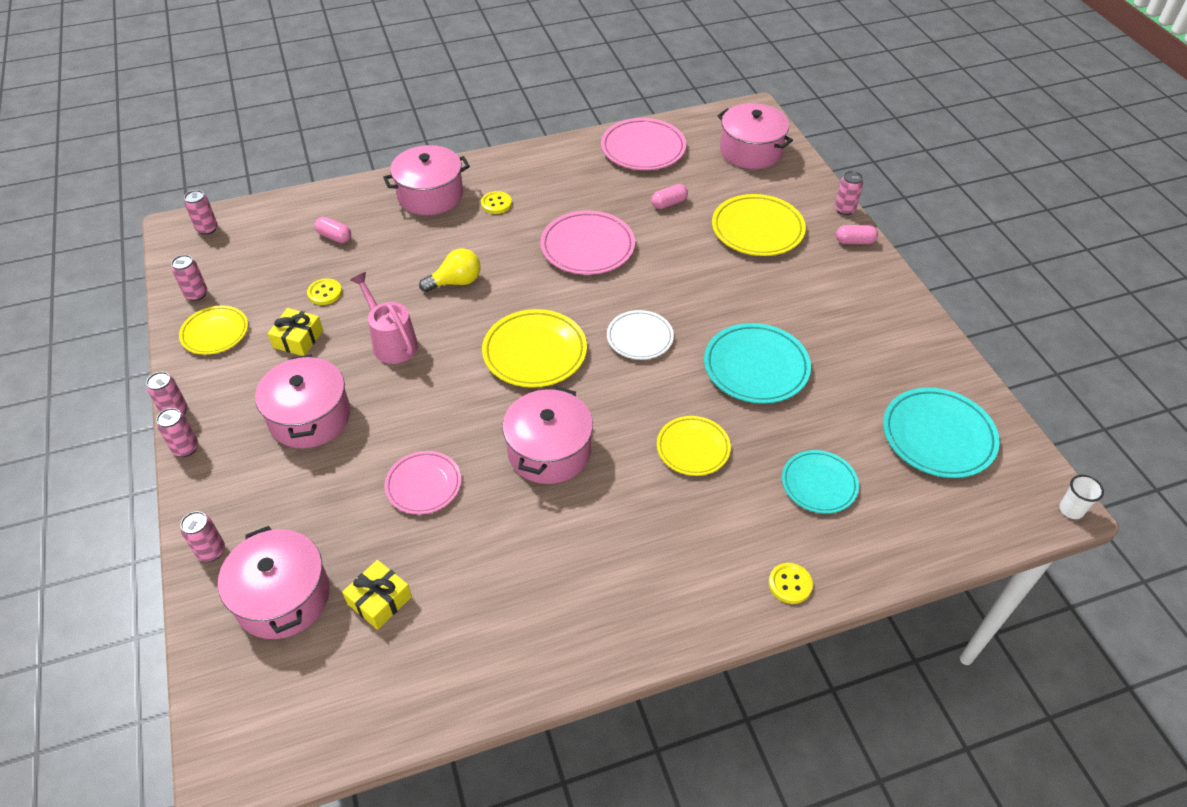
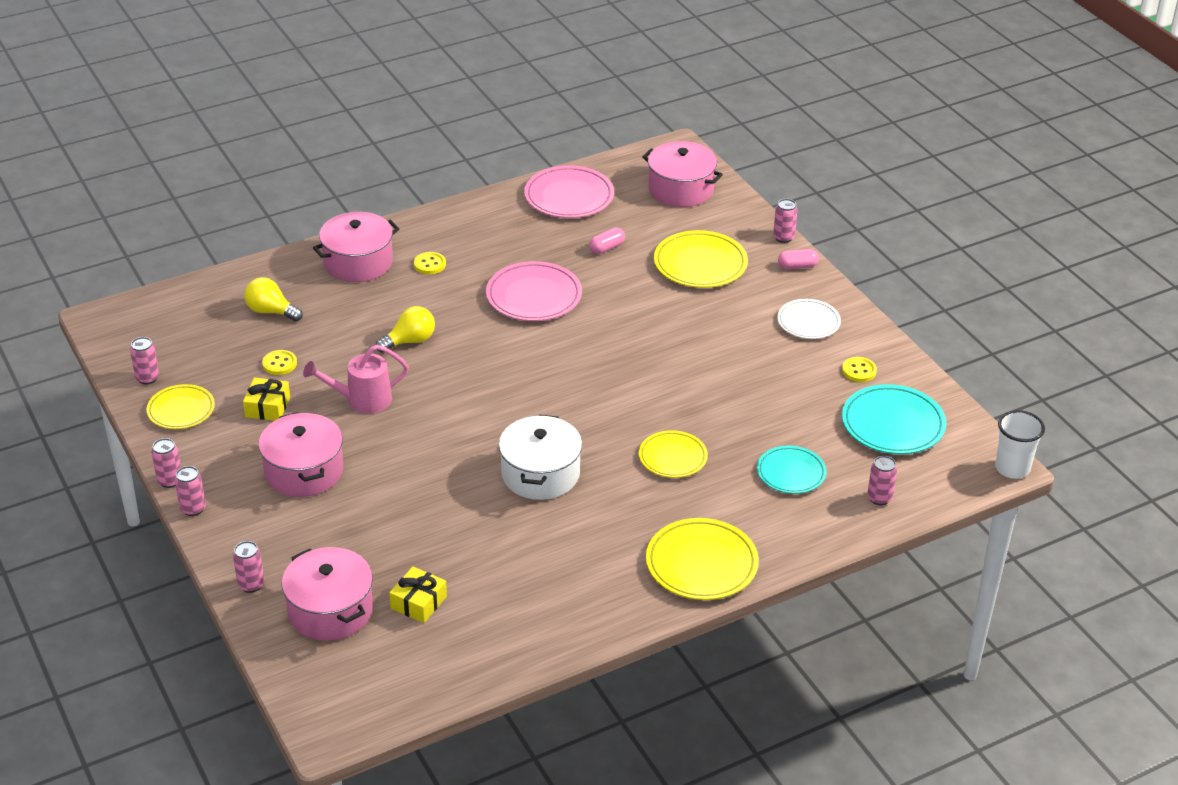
camera: 10 degrees left, 10 degrees down
(207, 229) = (133, 317): pink can -> pink can (879, 498)
(334, 237) = (271, 311): pink capsule -> yellow light bulb
(391, 342) = (362, 400): pink watering can -> pink watering can turned 60 degrees counterclockwise
(423, 485) = (431, 513): pink plate -> none
(535, 352) = (505, 394): yellow plate -> yellow plate (701, 564)
(549, 451) = (540, 474): pink pot -> white pot
(639, 337) = (604, 372): white plate -> white plate (808, 322)
(756, 367) = (719, 386): turquoise plate -> none
(790, 584) = (776, 549): yellow button -> yellow button (859, 371)
(1071, 510) = (1012, 468): white cup -> white cup, size x1.64

